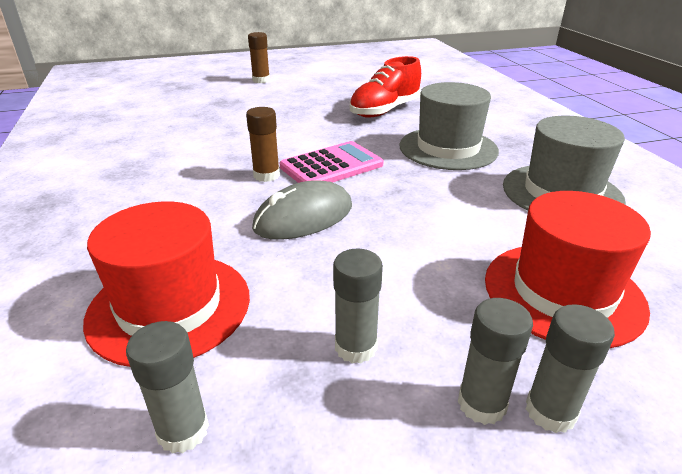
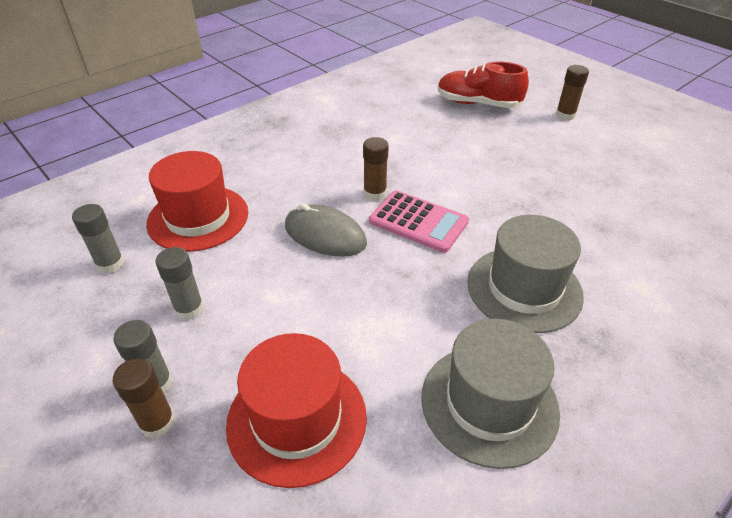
camera: 65 degrees right, 10 degrees up
(385, 110) = (578, 217): red shoe -> red shoe (478, 103)
(550, 411) = (157, 422): grey glue stick -> brown glue stick

